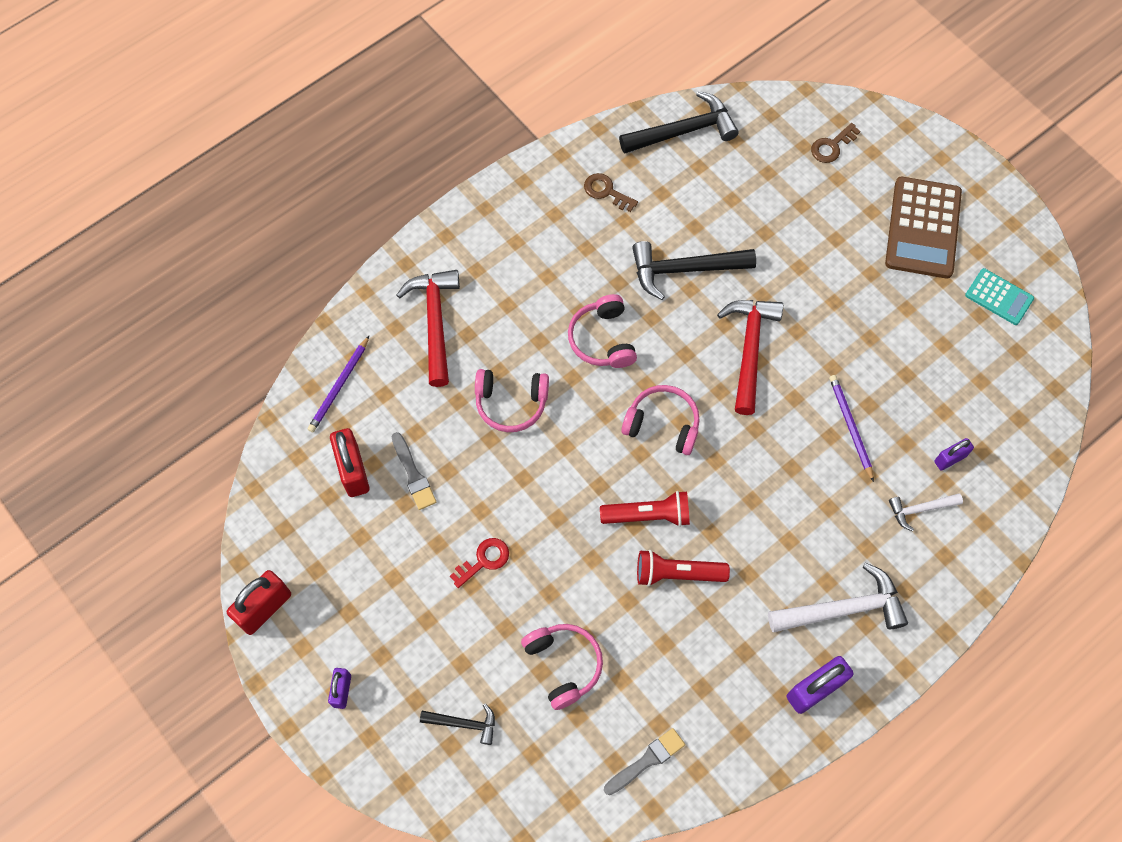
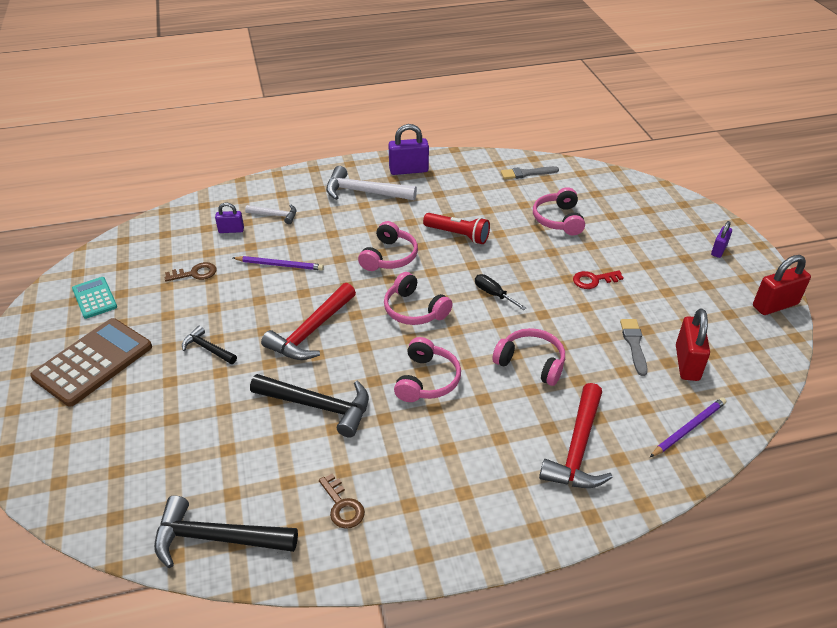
camera: 155 degrees left, 25 degrees down
(464, 723) = (636, 215): black hammer -> black hammer (207, 348)
(589, 486) = (493, 294): none -> black screwdriver
(648, 515) = (459, 266): red flashlight -> none
(737, 496) = (389, 257): none -> pink headphones
(832, 146) = (91, 459): brown key -> brown key (195, 273)
(850, 427) = (279, 265): purple pencil -> purple pencil turned 90 degrees counterclockwise

